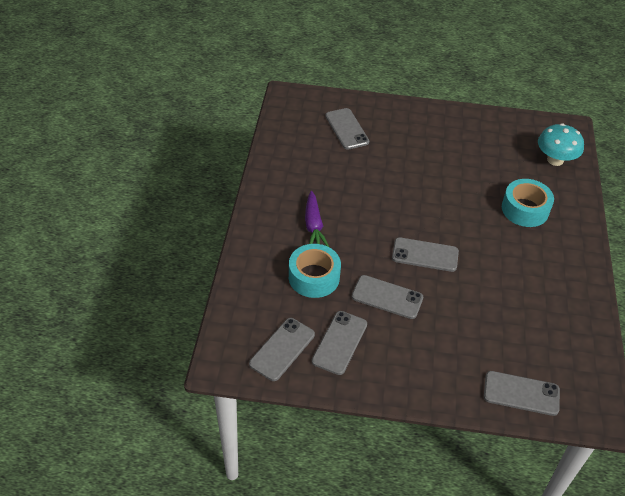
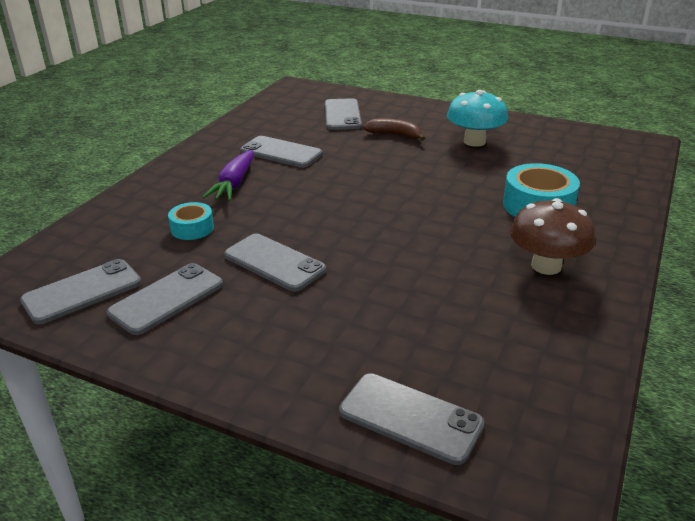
camera: 20 degrees right, 15 degrees down
(314, 277) = (192, 228): turquoise tape -> turquoise tape, size x0.58
(398, 148) = (394, 135): none -> brown banana
(425, 255) = (361, 229): grey phone -> grey phone (281, 152)
(548, 265) = (546, 266): none -> brown mushroom
(555, 160) = (608, 167): turquoise mushroom -> turquoise mushroom (474, 141)

